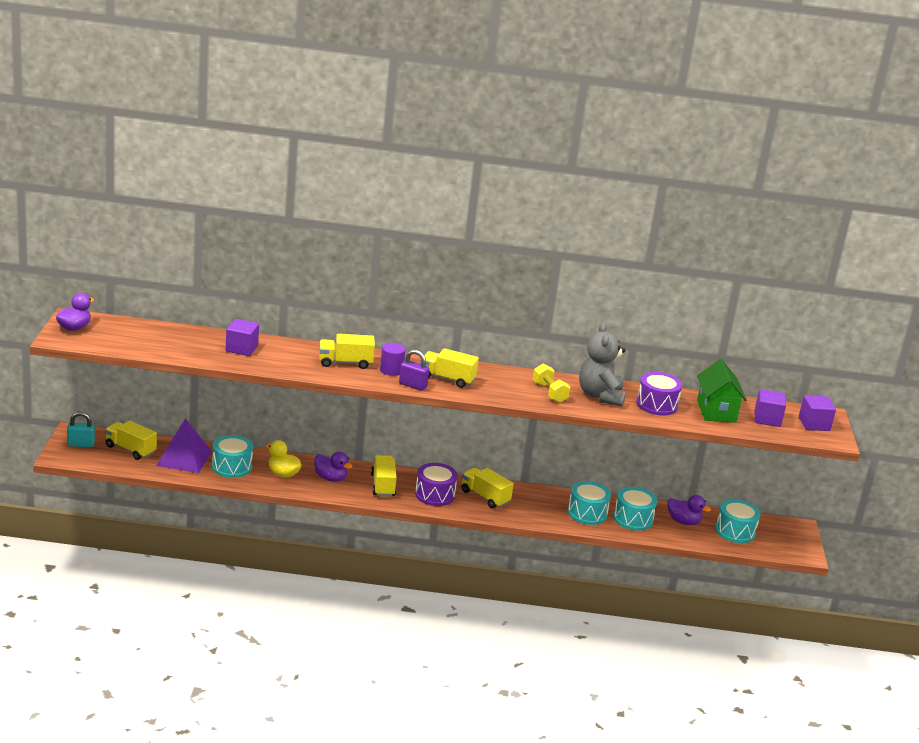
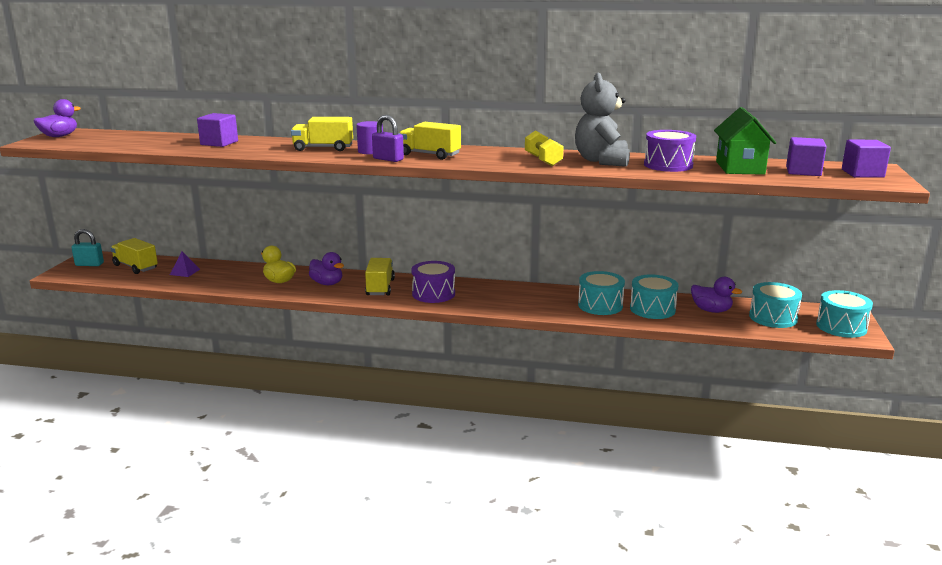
camera: 10 degrees right, 5 degrees down
(184, 458) = (185, 272): purple pyramid -> purple pyramid, size x0.48
(232, 467) = (229, 277): turquoise drum -> turquoise drum (841, 327)
(485, 497) = (488, 294): yellow truck -> none

